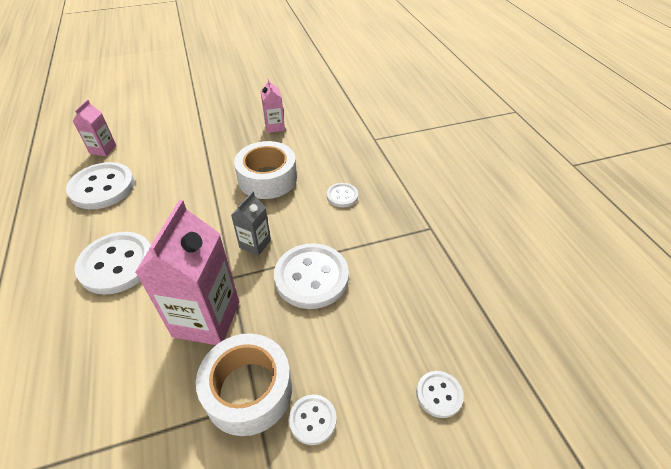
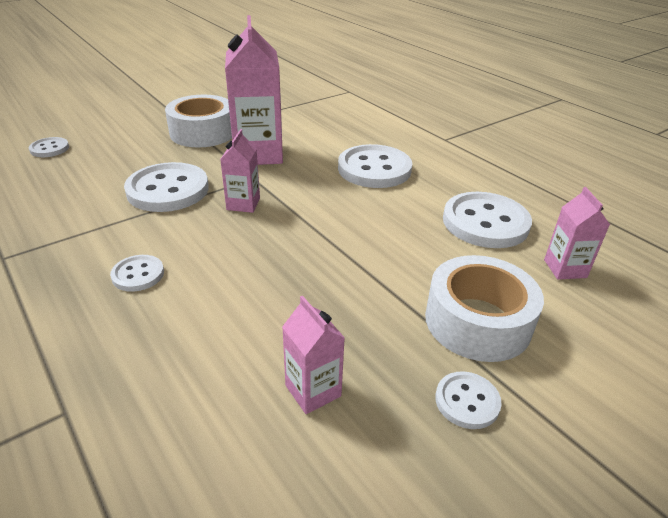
camera: 160 degrees right, 10 degrees down
(255, 244) = (243, 204): grey carton -> pink carton
(267, 178) = (268, 277): white tape -> white tape (477, 321)
(312, 420) = (151, 129): white button -> white button (467, 401)

